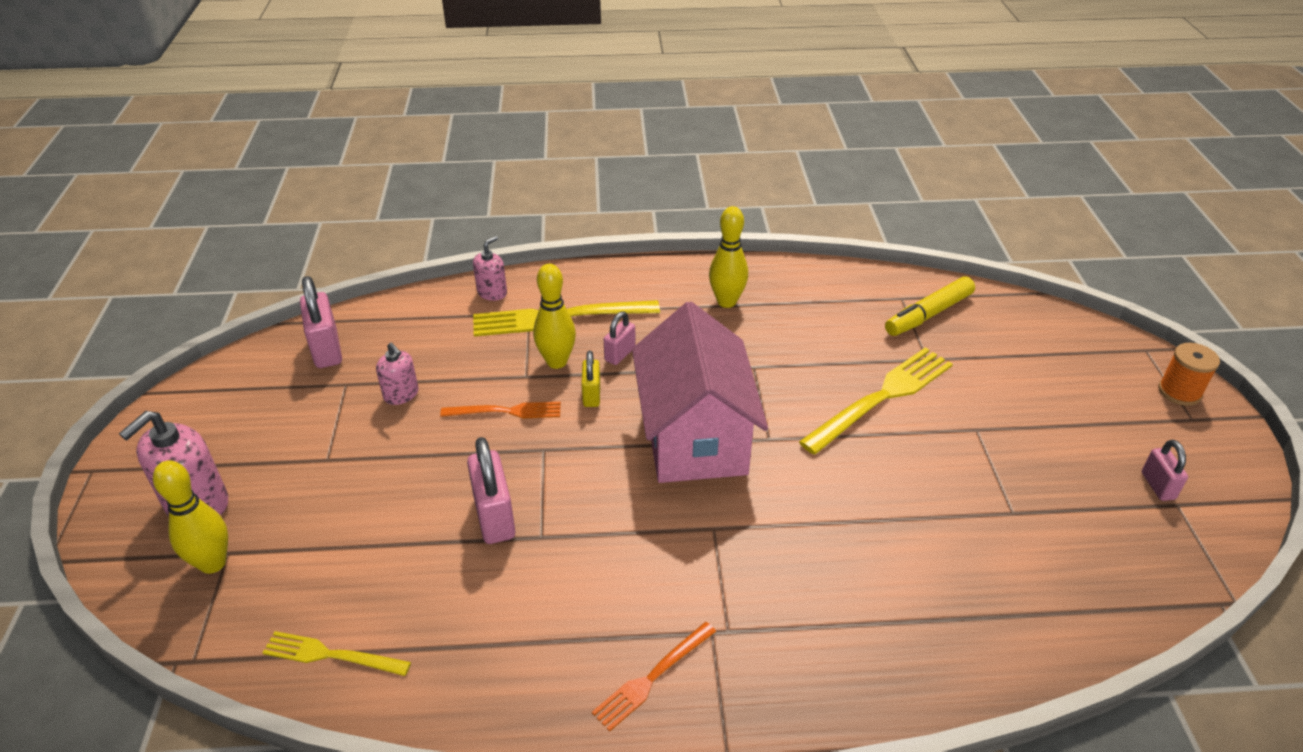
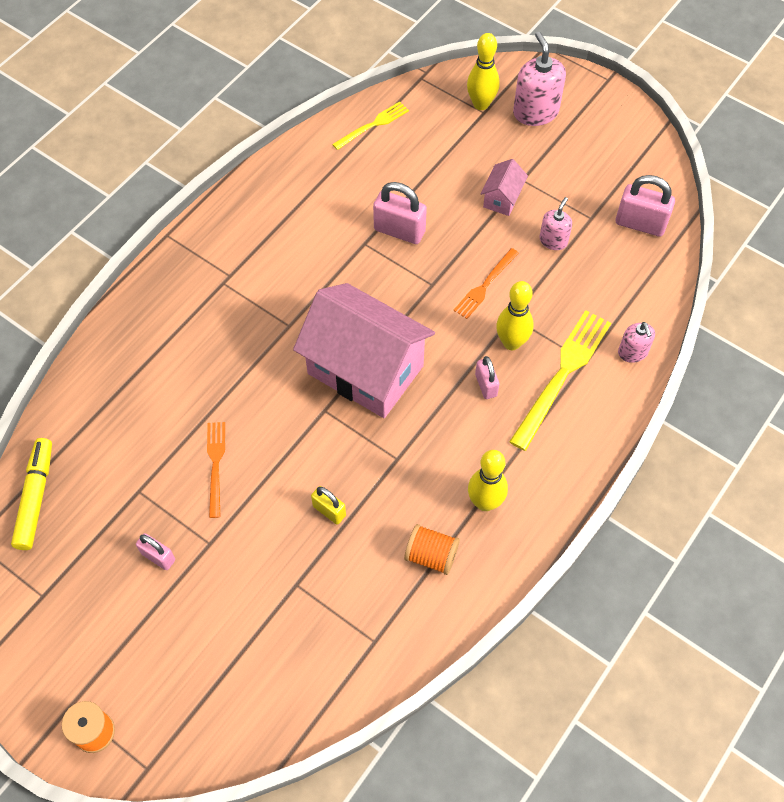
camera: 130 degrees right, 20 degrees up
(371, 460) = (502, 198): none -> pink house
(401, 394) = (553, 240): pink soap dispenser -> pink soap dispenser turned 120 degrees clockwise
(591, 395) = (458, 340): yellow padlock -> yellow padlock (329, 511)
(652, 677) = (232, 234): orange fork -> orange fork (215, 465)
(804, 305) = (431, 555): none -> orange spool
(882, 397) = (291, 513): yellow fork -> none
(929, 314) = (337, 641): yellow marker -> yellow marker (35, 498)
(1157, 486) = (62, 602): pink padlock -> pink padlock (158, 557)

